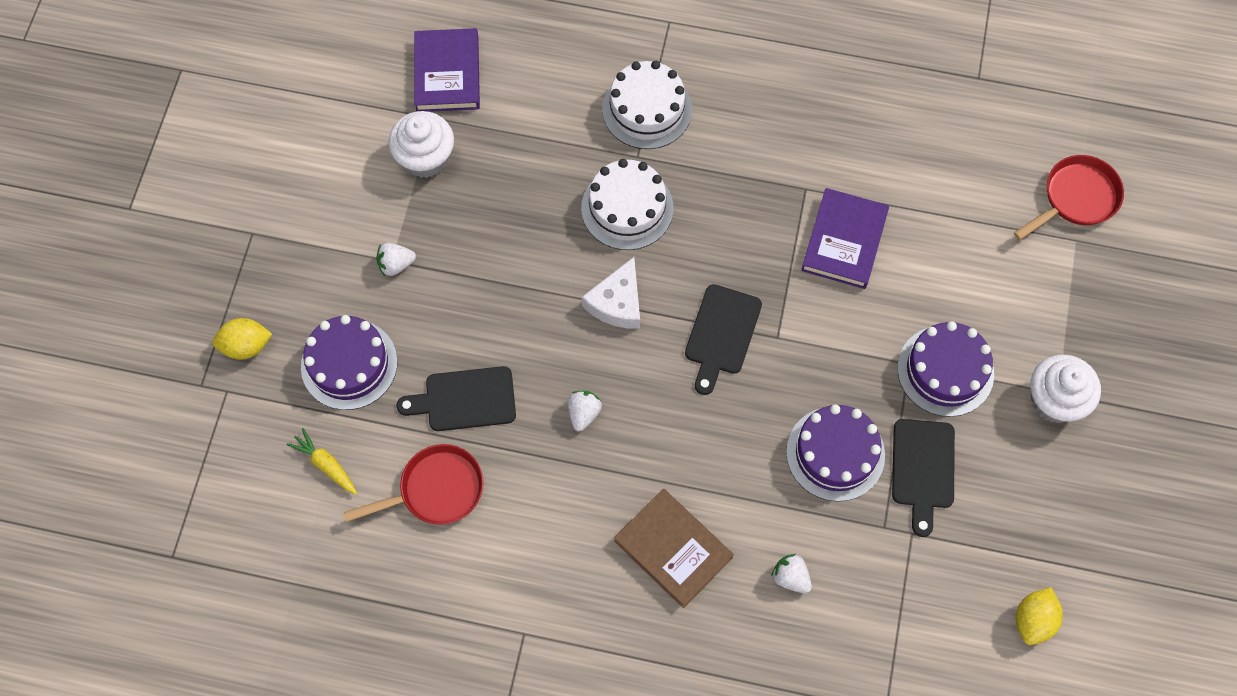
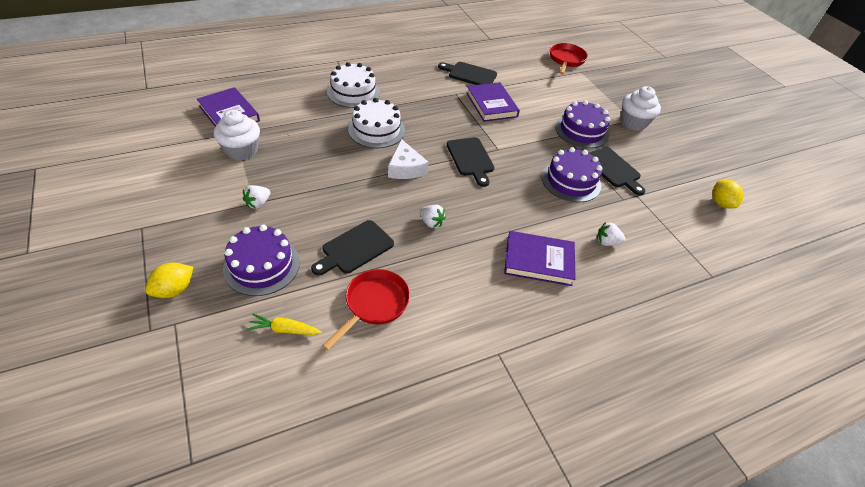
camera: 40 degrees left, 20 degrees down
(583, 413) = (431, 222): white strawberry -> white strawberry turned 150 degrees clockwise
(673, 549) = (538, 261): brown book -> purple book
(865, 154) = (470, 74): none -> black cutting board

